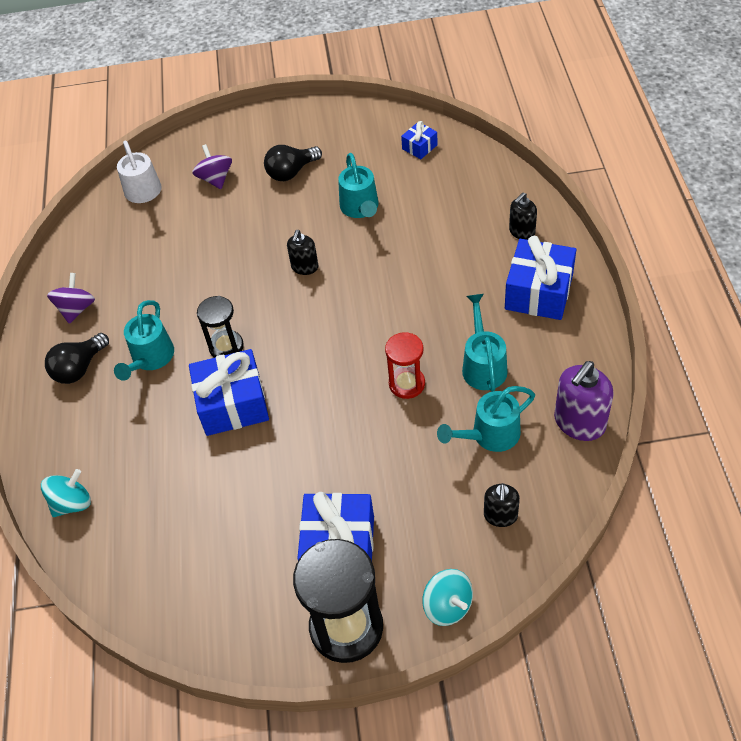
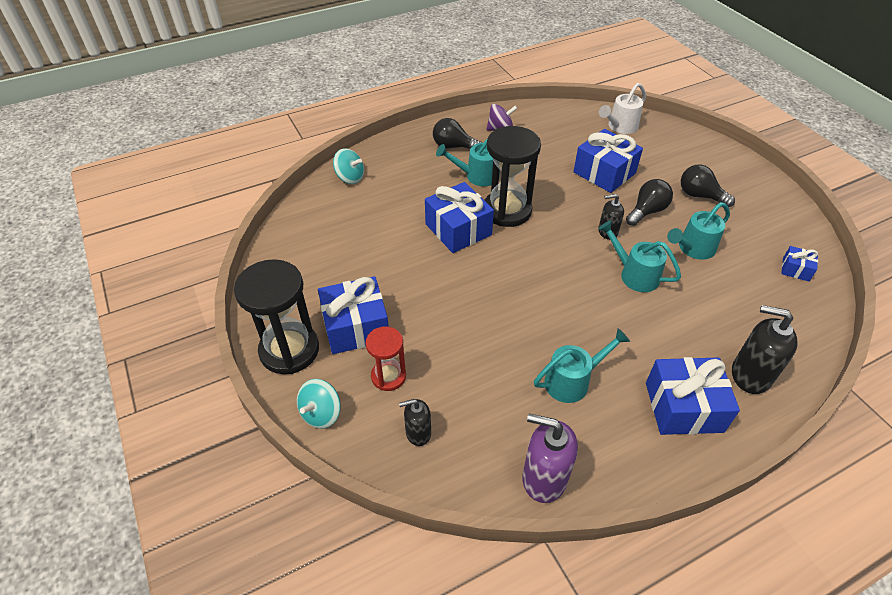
camera: 65 degrees right, 5 degrees down
(213, 236) = (604, 173): none -> blue gift
(215, 179) = (660, 157): purple spinning top -> none
(226, 347) = (507, 210): black hourglass -> black hourglass, size x1.75
(291, 223) = (647, 211): none -> black light bulb
(407, 384) = (525, 329): red hourglass -> red hourglass (388, 376)
(489, 435) = (498, 404): turquoise watering can -> turquoise watering can (634, 274)
(521, 232) = (750, 375): black soap dispenser -> black soap dispenser, size x1.67

